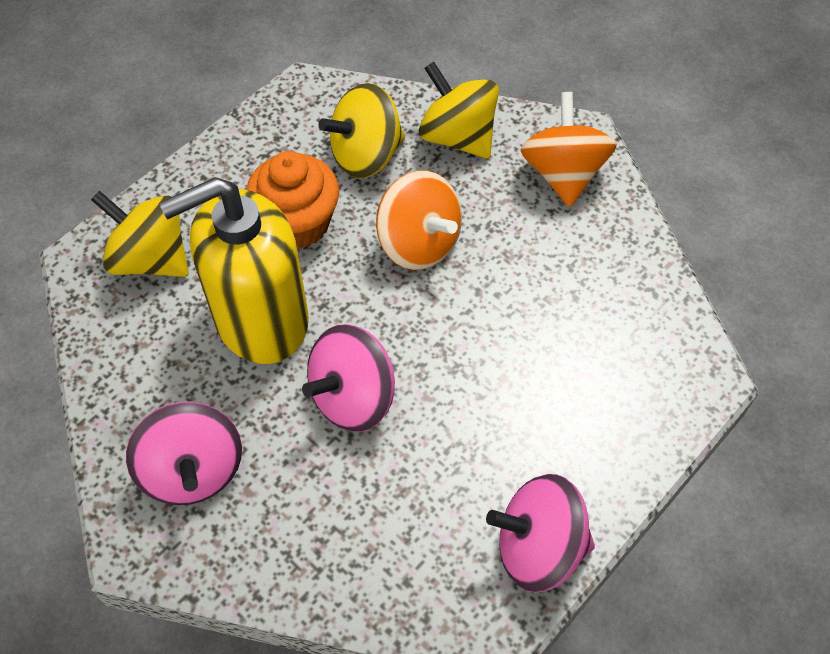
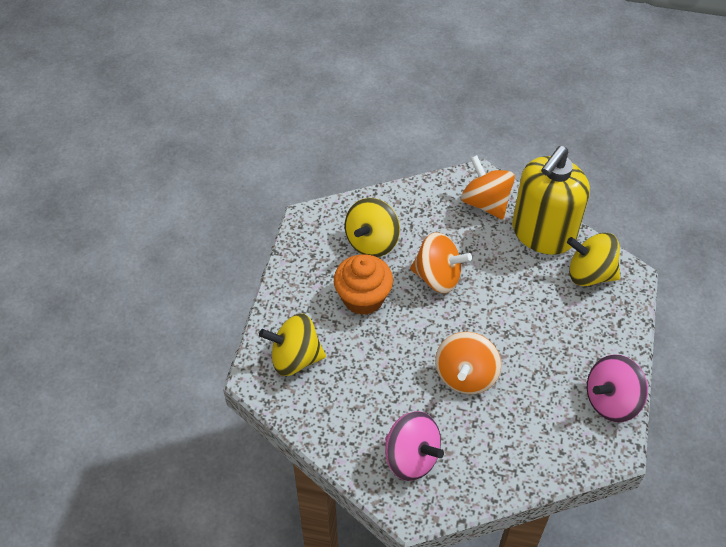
camera: 30 degrees left, 5 degrees down
(260, 319) = (384, 360): yellow soap dispenser -> yellow soap dispenser (543, 233)
(353, 397) = (466, 375): pink spinning top -> orange spinning top
(457, 136) = (414, 208): yellow spinning top -> yellow spinning top (590, 274)

